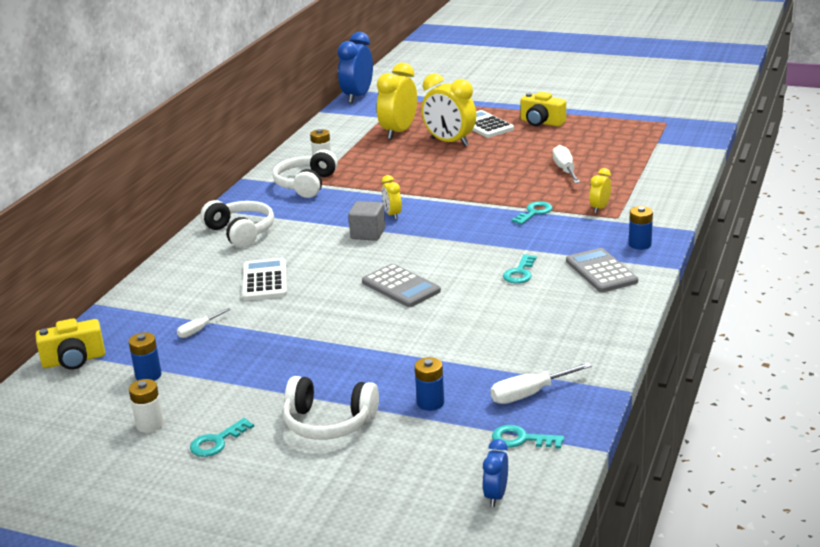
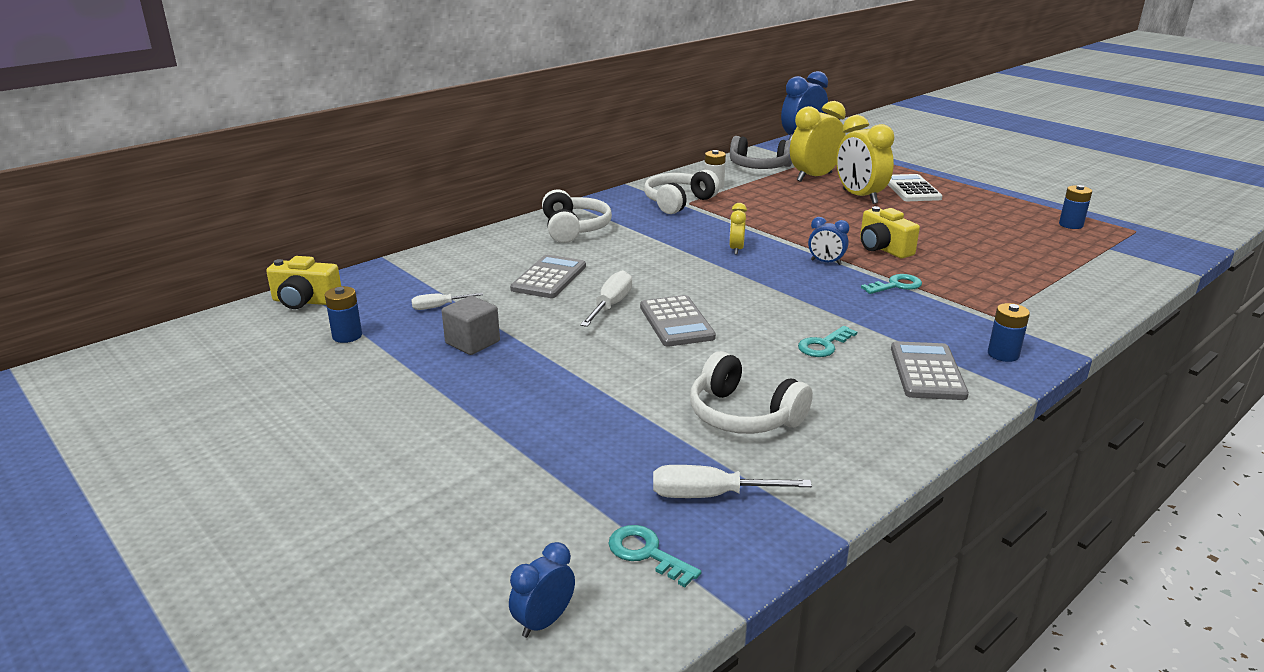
camera: 25 degrees right, 0 degrees up
(150, 424) = (291, 385): white battery -> none
(217, 442) = (327, 426): turquoise key -> none
(264, 280) = (549, 278): white calculator -> grey calculator
(329, 422) = (454, 446): white headphones -> white headphones (743, 415)
(344, 133) = (759, 167): none -> grey headphones
(368, 234) = (693, 261): grey cube -> grey cube (472, 342)
(430, 403) = (583, 463): blue battery -> blue battery (1071, 225)
(469, 207) = (826, 262): none -> blue clock
(541, 122) = (979, 200): yellow camera -> yellow camera (883, 249)
(565, 170) = (969, 251): white screwdriver -> white screwdriver (610, 305)
(599, 208) = (981, 300): yellow clock -> none

